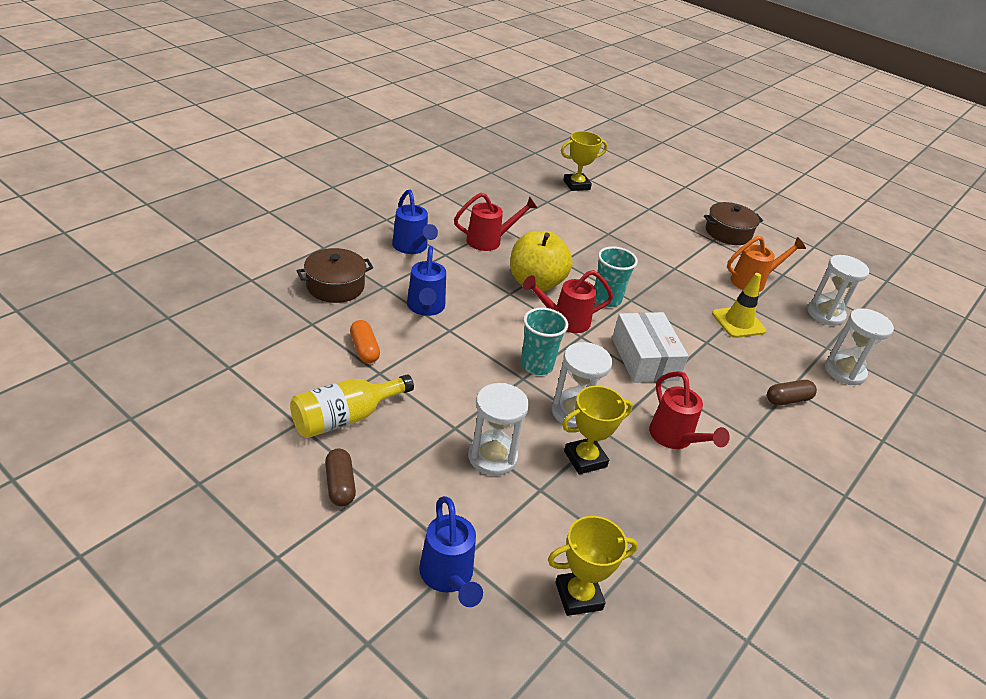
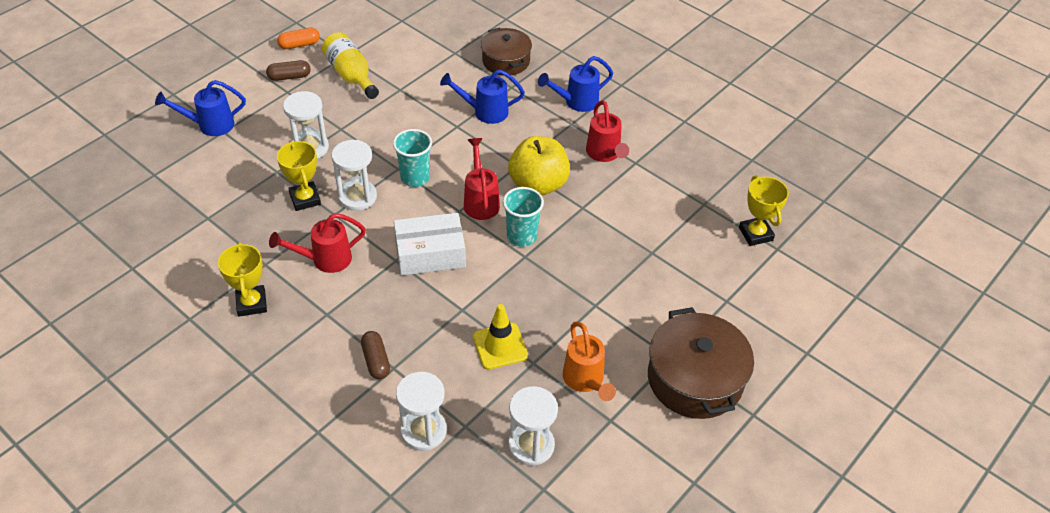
camera: 95 degrees right, 10 degrees up
(364, 349) = (426, 80): orange capsule -> orange capsule (299, 45)
(578, 596) = (184, 184): yellow trophy -> yellow trophy (251, 303)
(728, 233) = (695, 379): brown pot -> brown pot, size x1.55

